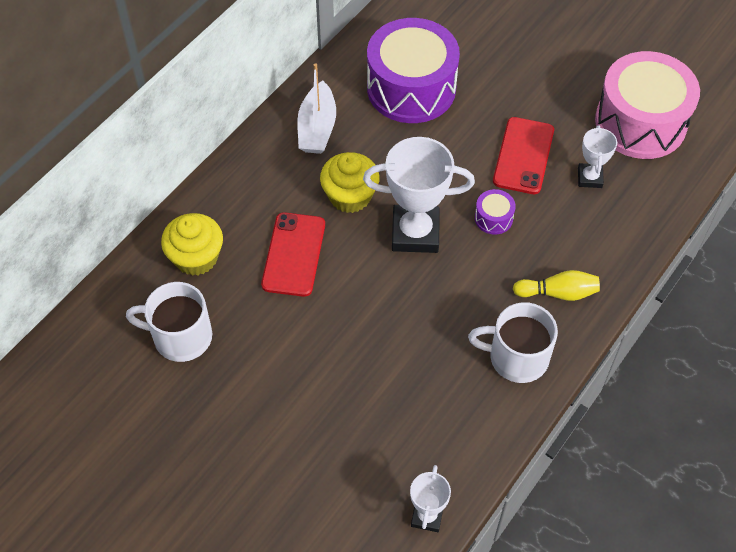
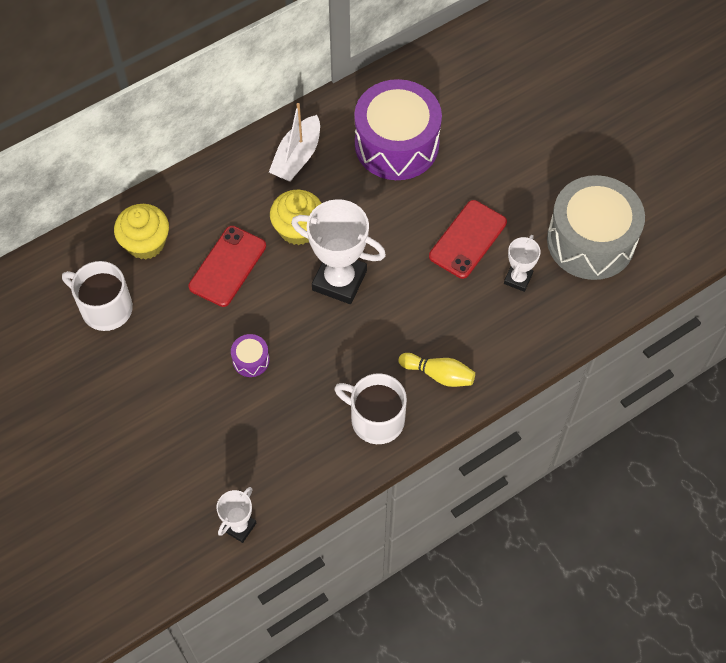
camera: 20 degrees right, 5 degrees up
(493, 218) = (414, 289): purple drum -> purple drum (251, 360)
(640, 122) = (590, 241): pink drum -> grey drum

